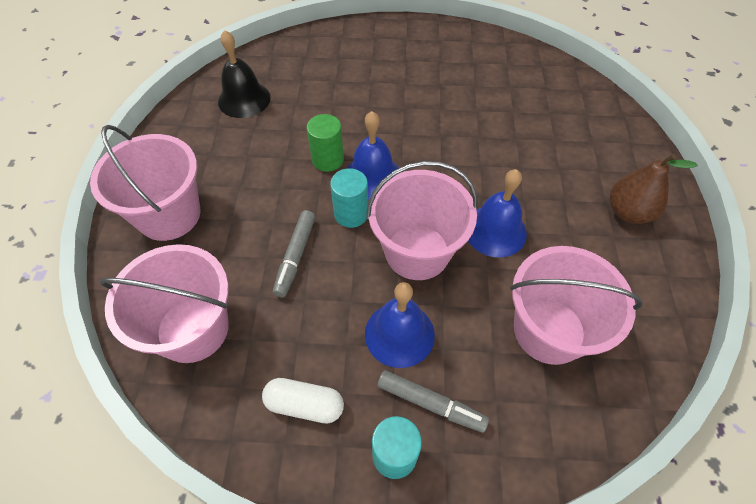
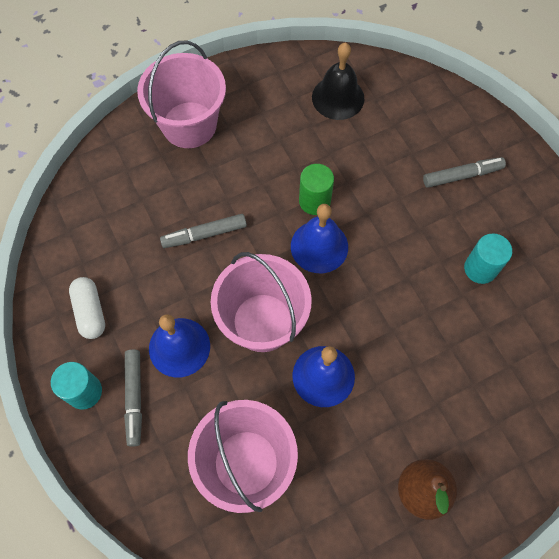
camera: 60 degrees right, 10 degrees up
(193, 329) = (107, 205): pink bucket -> none
(351, 214) = (269, 251): turquoise cylinder -> turquoise cylinder (480, 268)
(377, 63) = (462, 175): none -> grey marker

